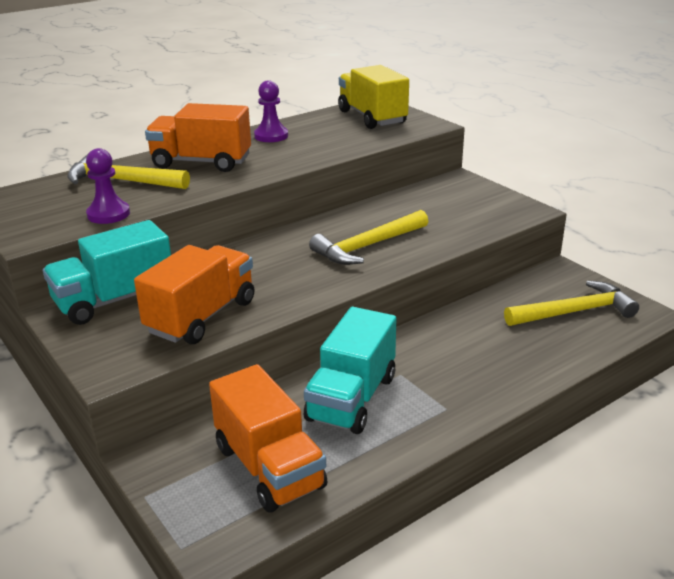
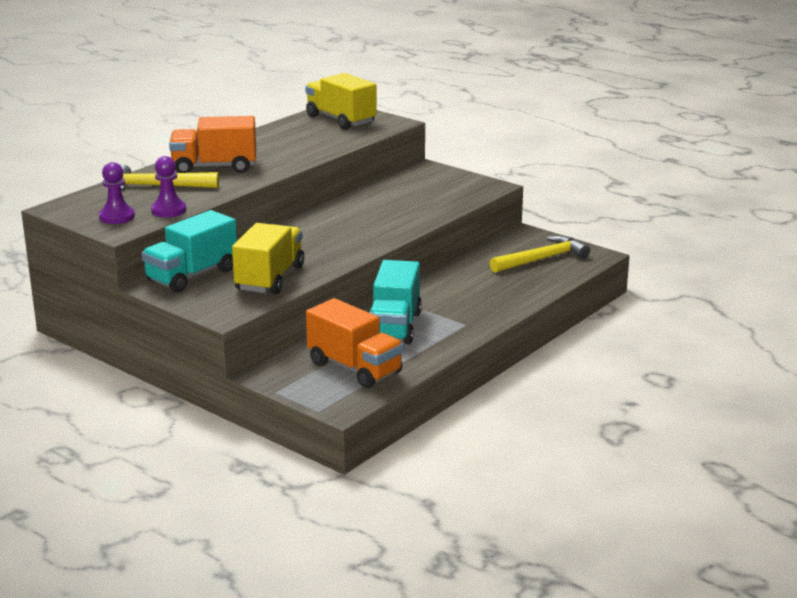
camera: 15 degrees left, 5 degrees down
(201, 316) = (270, 278): orange truck -> yellow truck
(271, 136) = (260, 142): purple pawn -> purple pawn (117, 217)
(367, 246) = (373, 222): yellow hammer -> none

